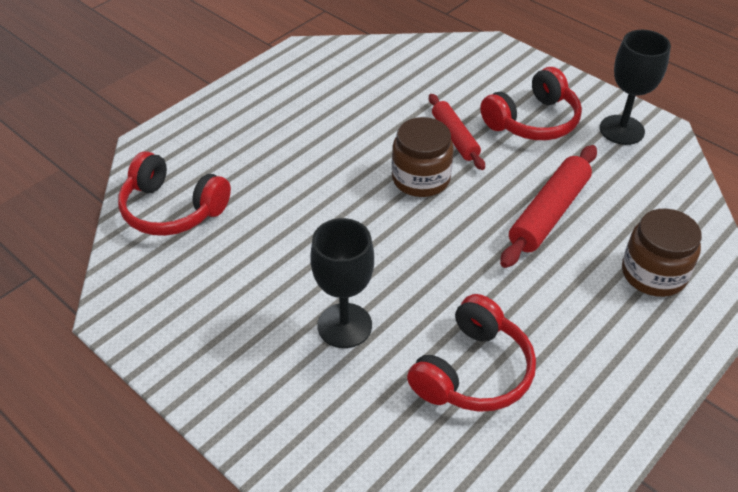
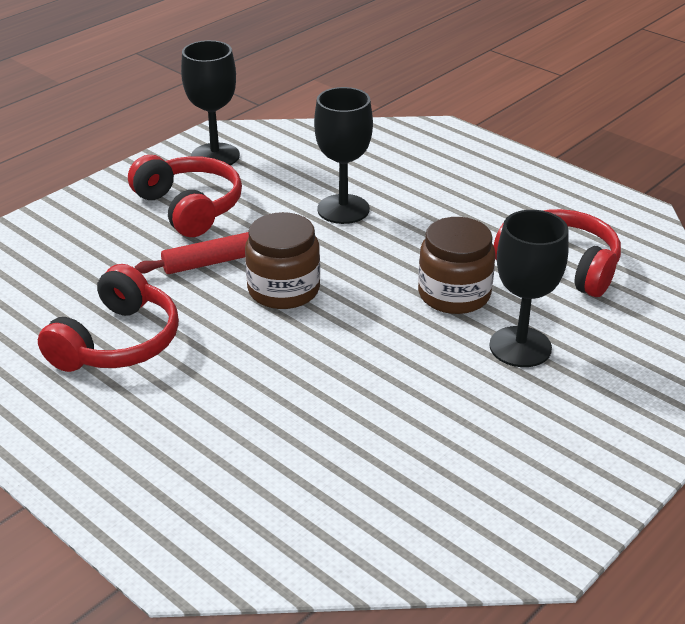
camera: 90 degrees left, 10 degrees down
(172, 209) = (335, 516): red headphones -> red headphones (117, 342)
(548, 213) = (343, 209): red rolling pin -> black goblet
(653, 274) = (422, 162): brown jar -> brown jar (454, 294)

